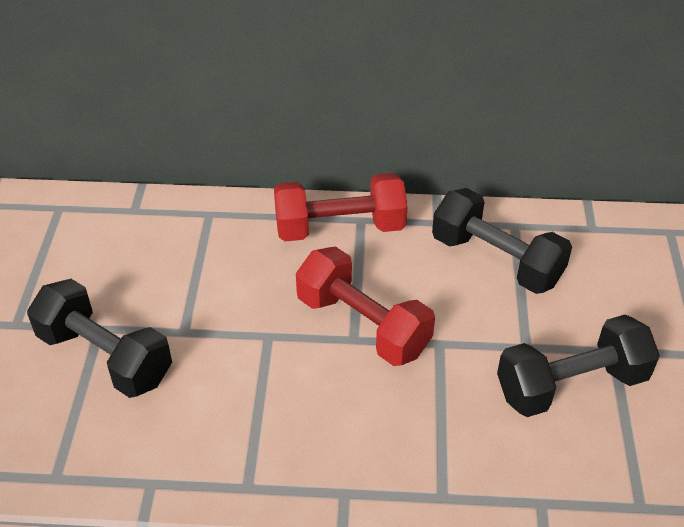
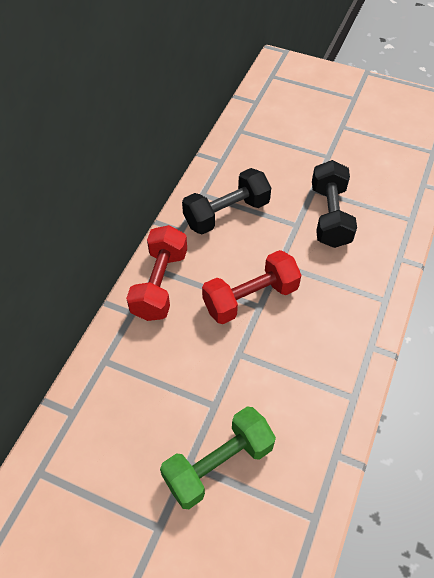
camera: 70 degrees left, 10 degrees up
(105, 357) = (218, 464): black dumbbell -> green dumbbell

